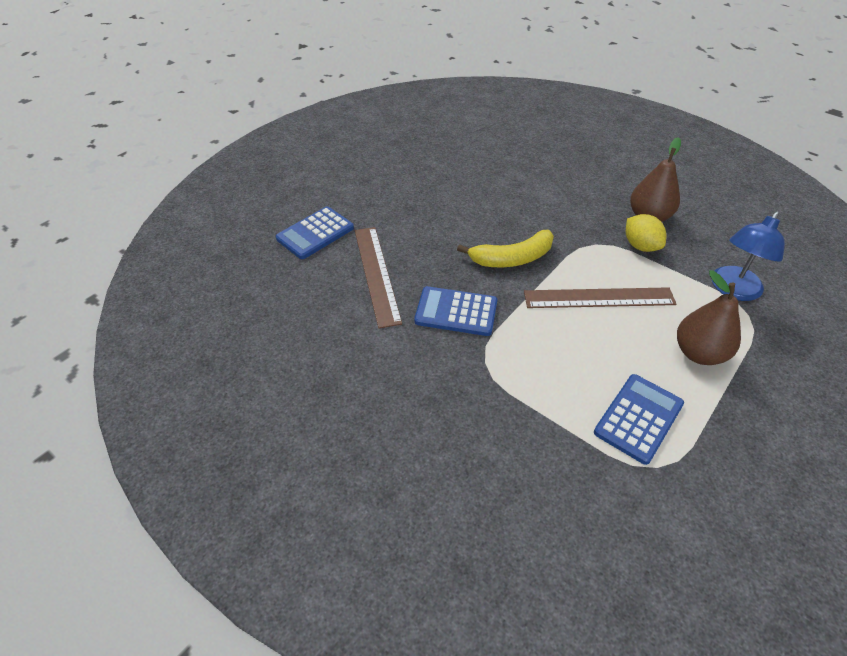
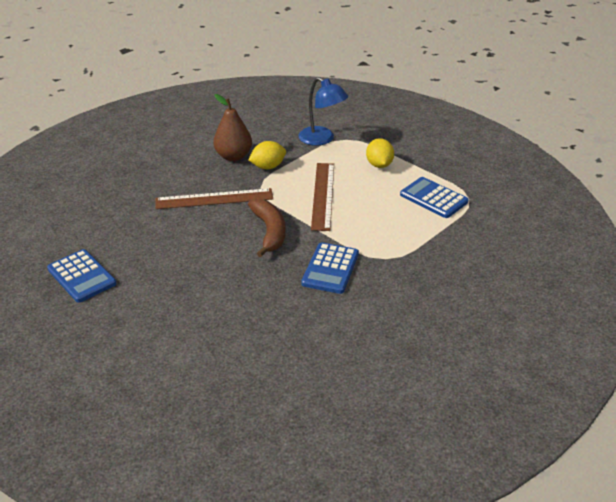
camera: 85 degrees left, 10 degrees down
(315, 233) = (202, 361): blue calculator -> blue calculator (81, 276)
(376, 274) = (275, 315): brown ruler -> brown ruler (214, 199)
(512, 258) = (269, 232): yellow banana -> brown banana
(699, 353) = (379, 165): brown pear -> yellow lemon

